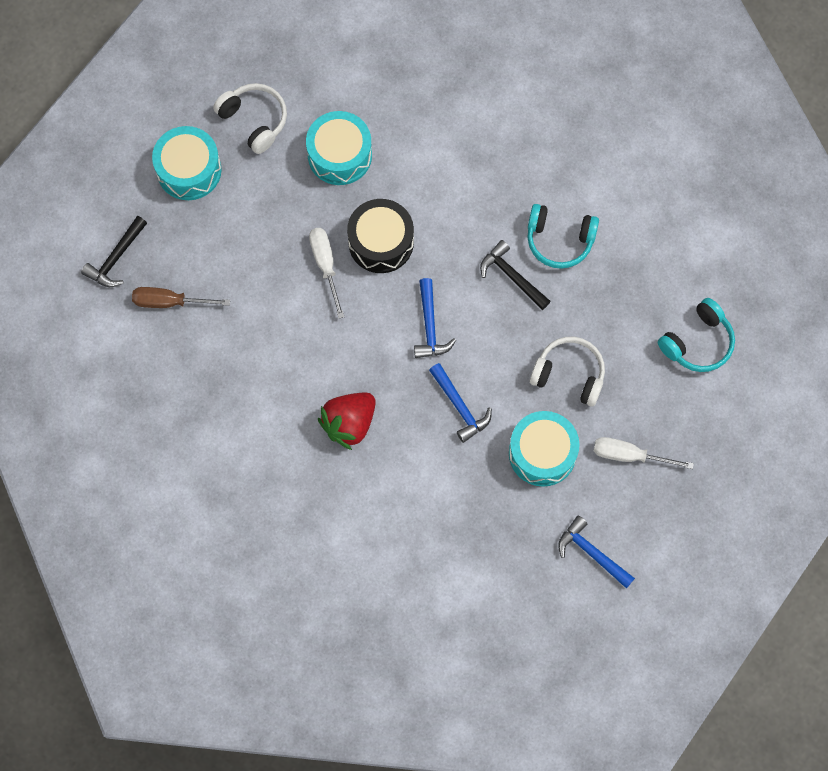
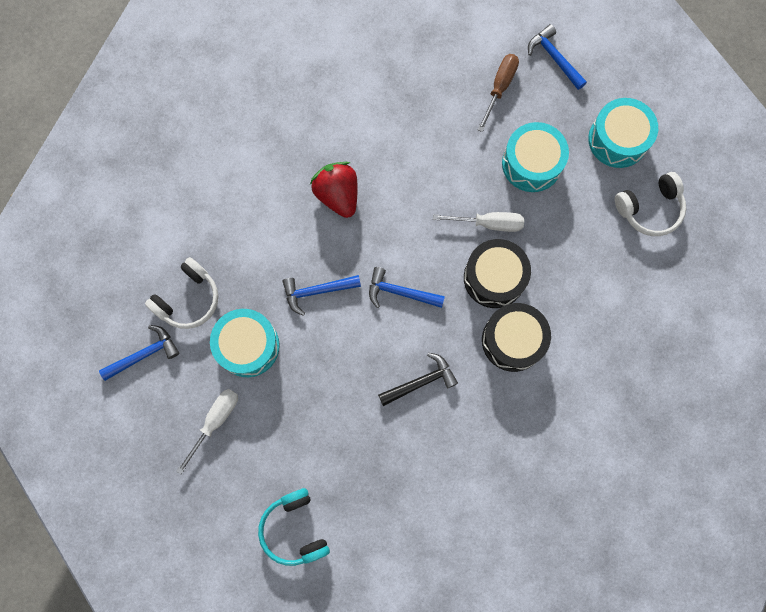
camera: 110 degrees right, 5 degrees up
(116, 258) = (554, 58): black hammer -> blue hammer
(339, 155) = (591, 271): turquoise drum -> turquoise drum (531, 163)
(437, 206) = (513, 340): none -> black drum
(559, 240) = (441, 439): turquoise headphones -> none
(569, 374) = (309, 397): white headphones -> white headphones (188, 299)

